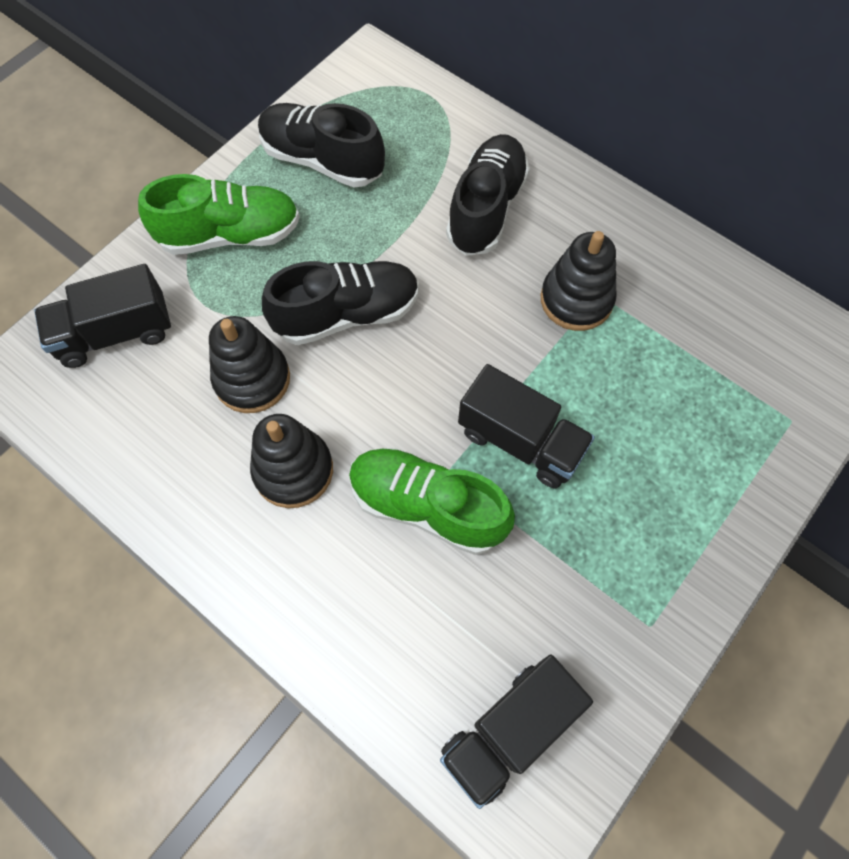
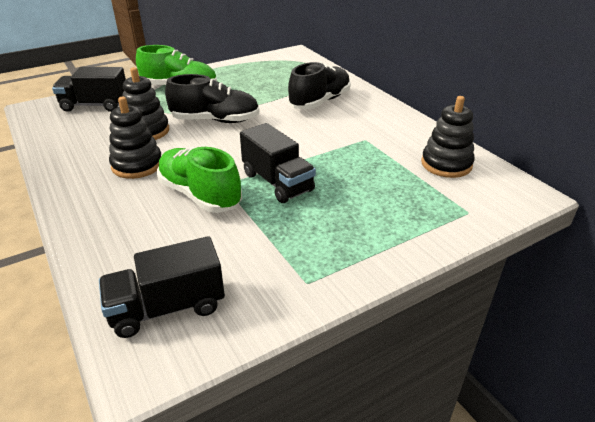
camera: 20 degrees right, 30 degrees down
(322, 160) = (245, 75): black shoe -> none
(576, 300) = (350, 139): black stacking toy -> black stacking toy (446, 164)

